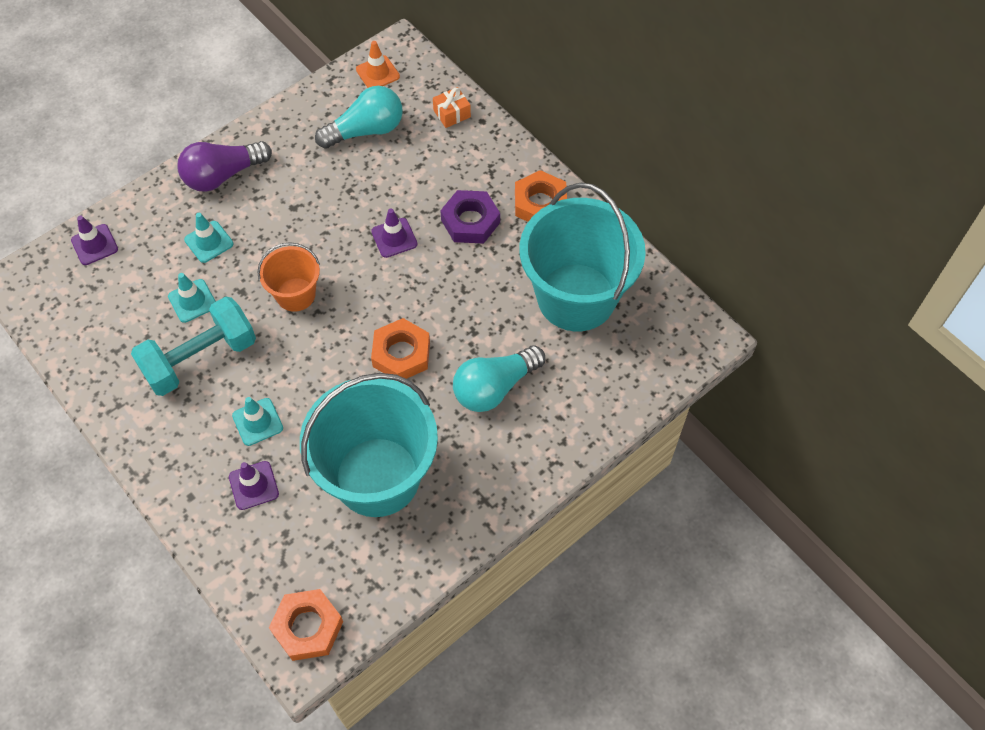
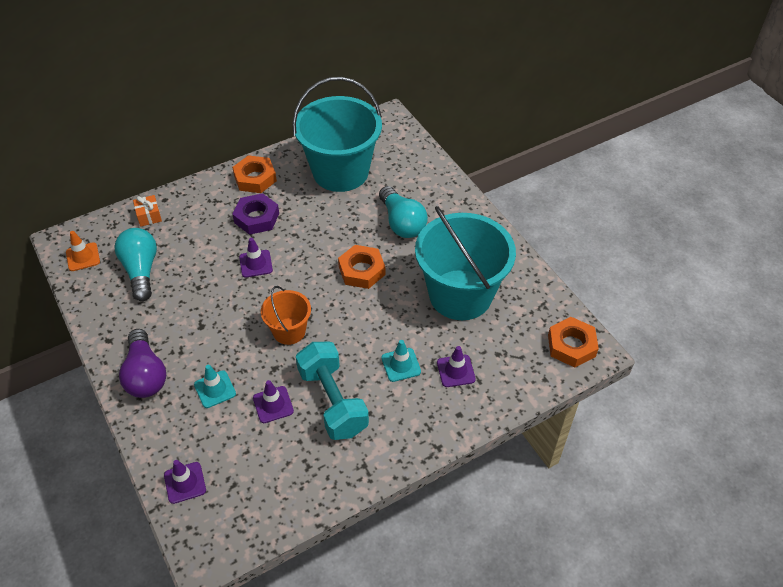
camera: 80 degrees left, 10 degrees down
(192, 301) = (273, 404): turquoise traffic cone -> purple traffic cone

